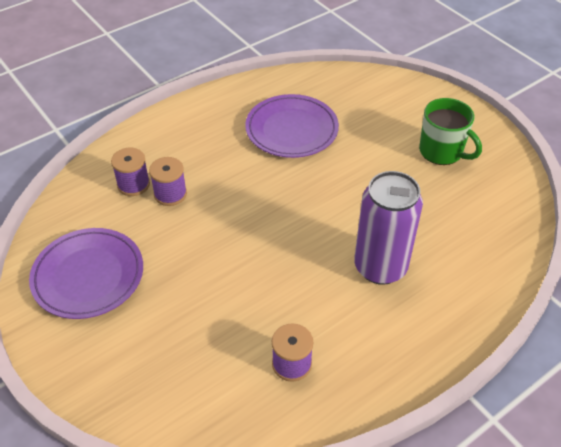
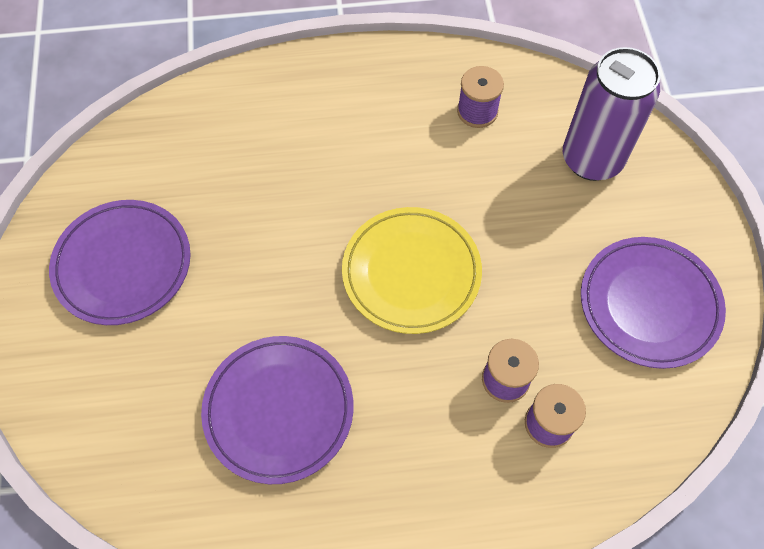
camera: 150 degrees left, 15 degrees up
(265, 223) = (411, 273): none -> yellow plate
(380, 267) = (325, 159): purple can -> purple can (591, 159)
(442, 152) = (123, 265): green mug -> purple plate

